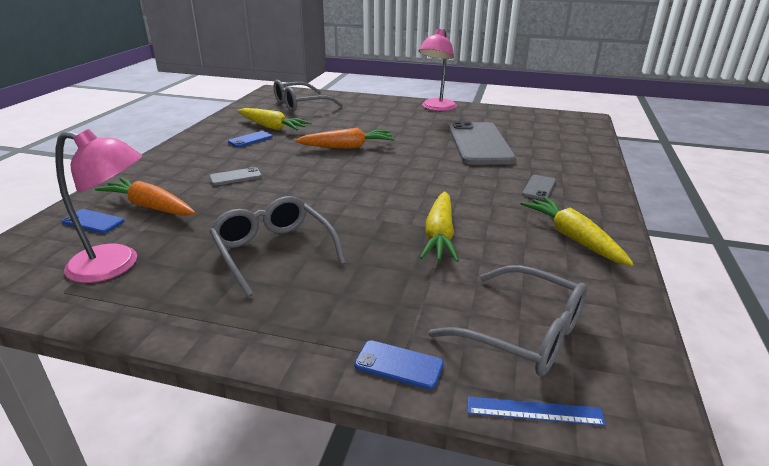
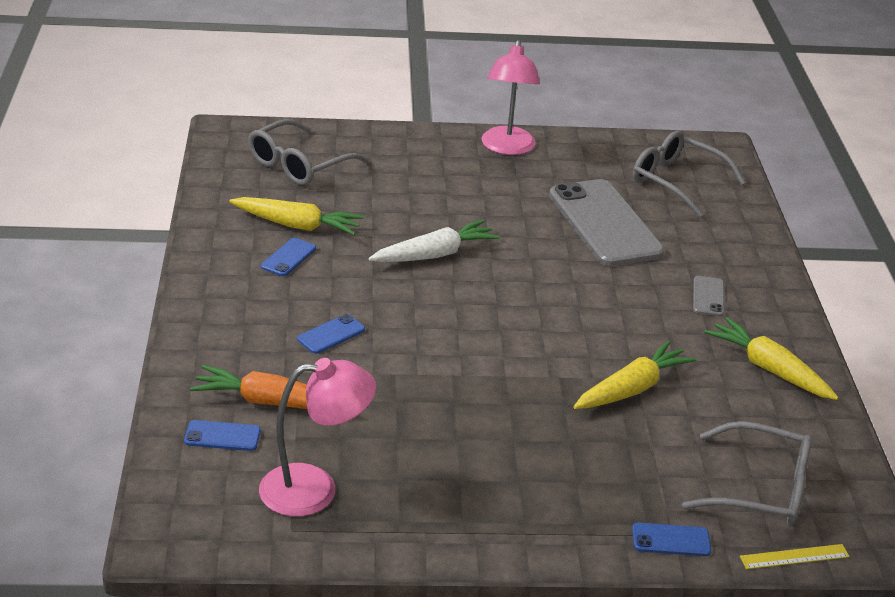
camera: 20 degrees left, 5 degrees up
(235, 177) = (331, 334): grey phone -> blue phone
(273, 251) = (469, 441): grey glasses -> grey glasses (676, 181)
(347, 147) = (435, 254): orange carrot -> white carrot
(439, 235) = (632, 388): yellow carrot -> yellow carrot turned 120 degrees counterclockwise
(534, 411) = (794, 556): blue ruler -> yellow ruler

